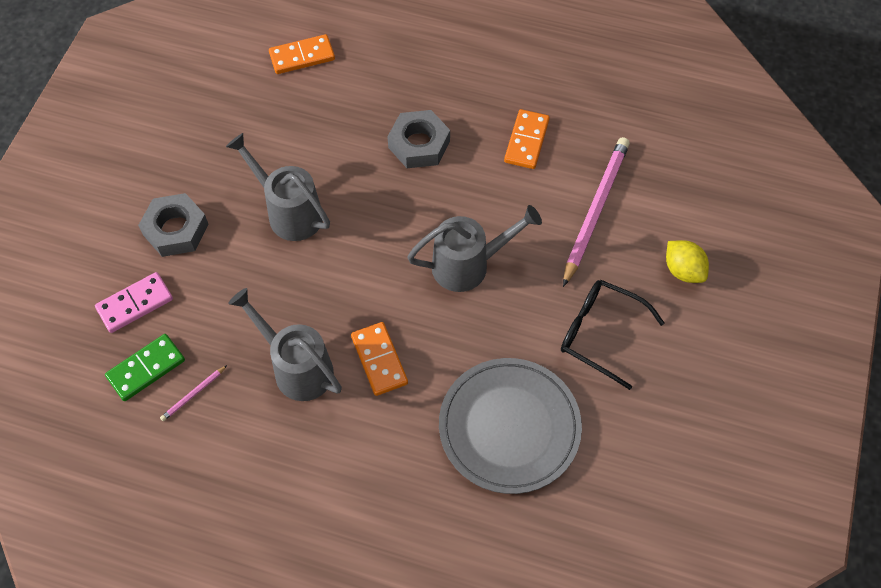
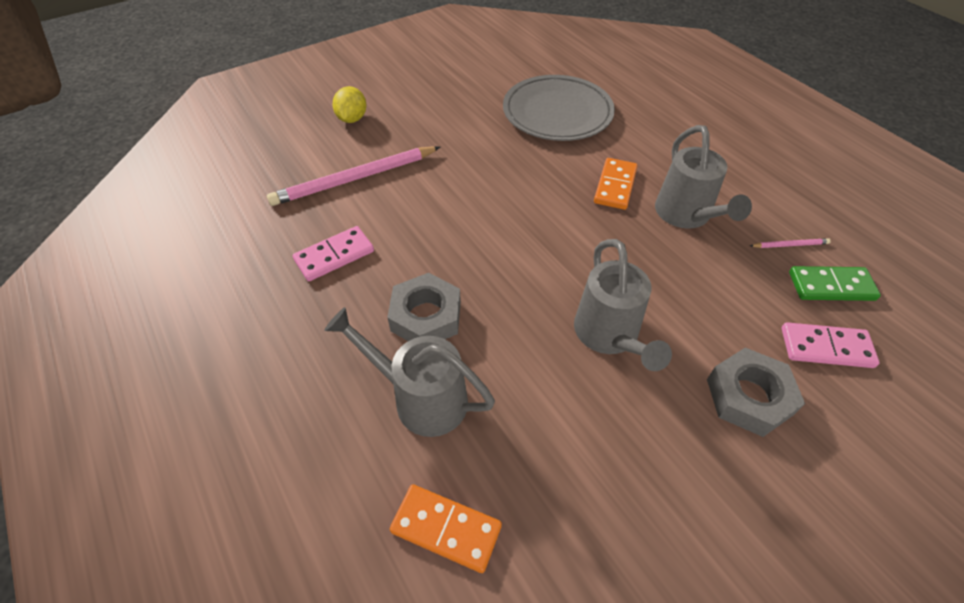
camera: 140 degrees left, 10 degrees down
(469, 265) = (488, 201): grey watering can -> grey watering can (420, 398)
(526, 141) = (334, 256): orange domino -> pink domino
(600, 334) = (447, 120): black glasses -> none

